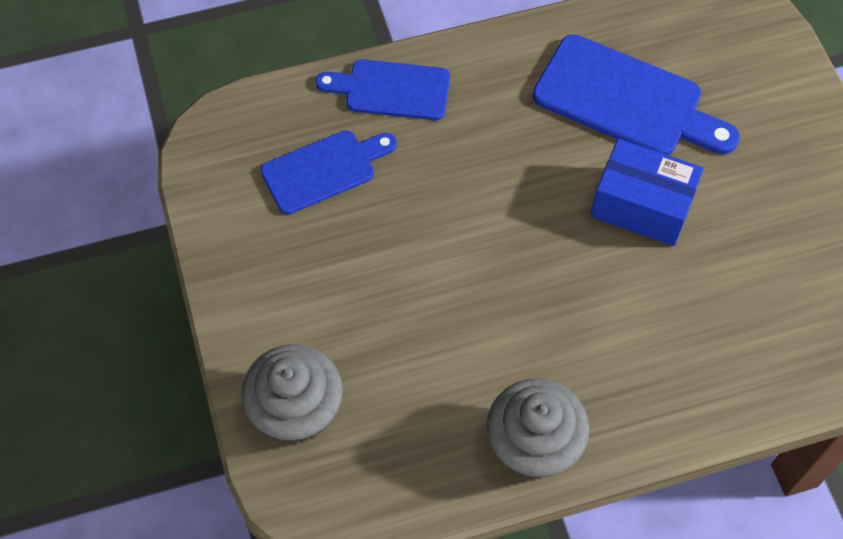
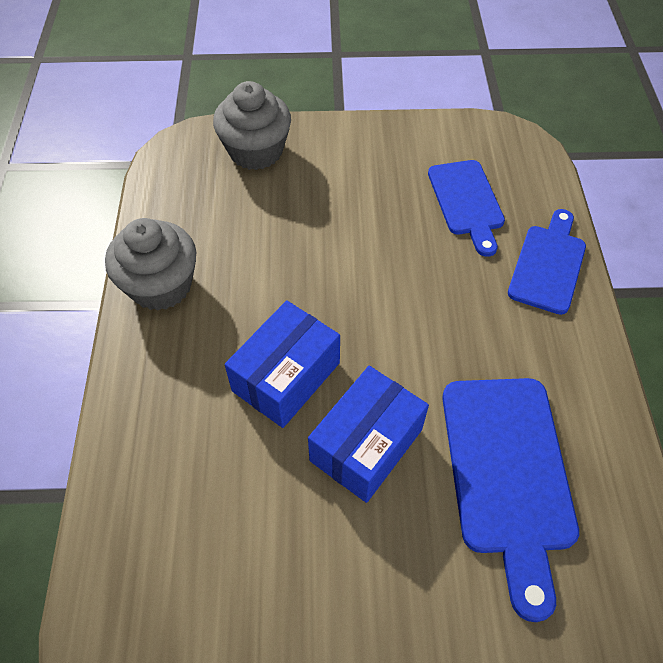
camera: 105 degrees right, 5 degrees down
(599, 287) = (286, 377): none -> blue box
(625, 100) = (507, 473): blue cutting board -> blue cutting board turned 45 degrees counterclockwise

